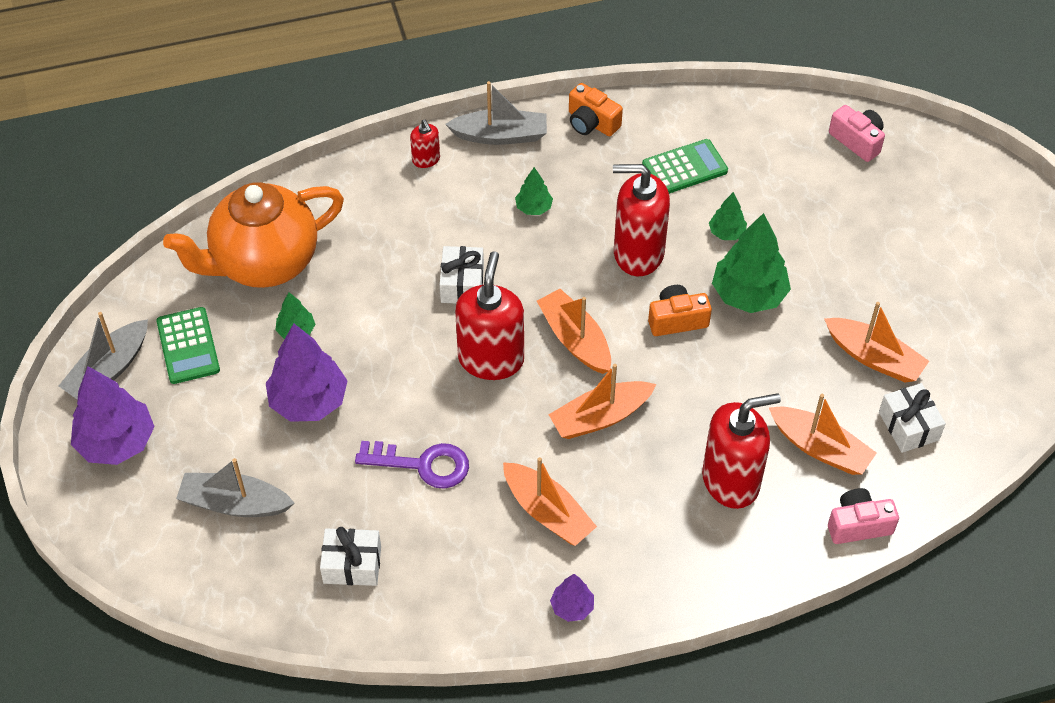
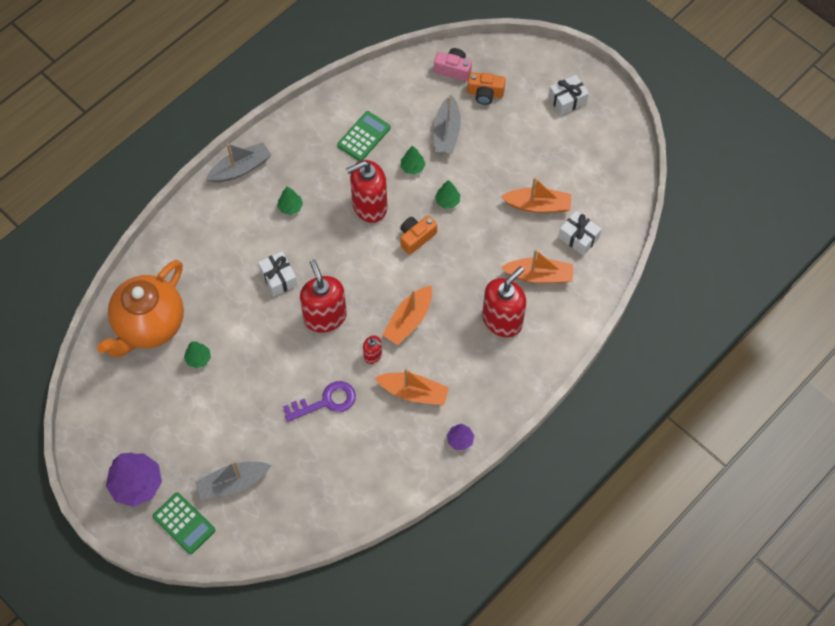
camera: 30 degrees left, 10 degrees up
(109, 370) = (100, 442): grey boat -> grey boat (446, 132)
(188, 346) = (139, 402): green calculator -> green calculator (184, 523)
(308, 401) = (235, 398): purple tree -> none
(352, 565) = (324, 482): white gift -> white gift (567, 100)
(426, 159) = (205, 207): red soap dispenser -> red soap dispenser (373, 355)
(575, 339) = (366, 279): orange boat -> none
(591, 122) = (290, 133): orange camera -> orange camera (485, 93)
(748, 295) = (447, 201): green tree -> green tree, size x0.50
(858, 525) = (583, 310): pink camera -> none

